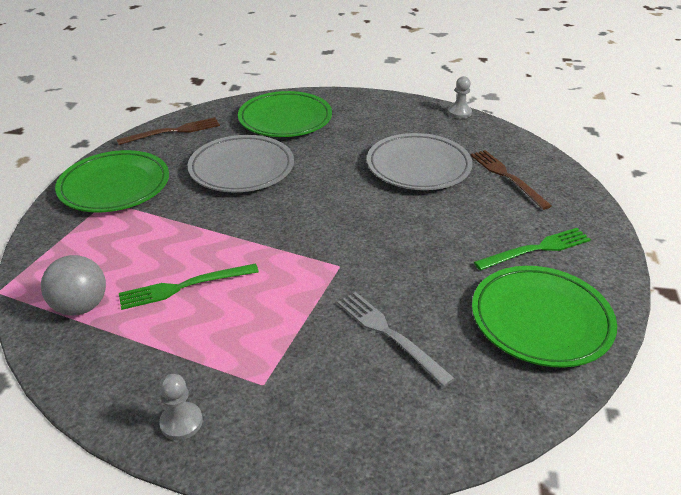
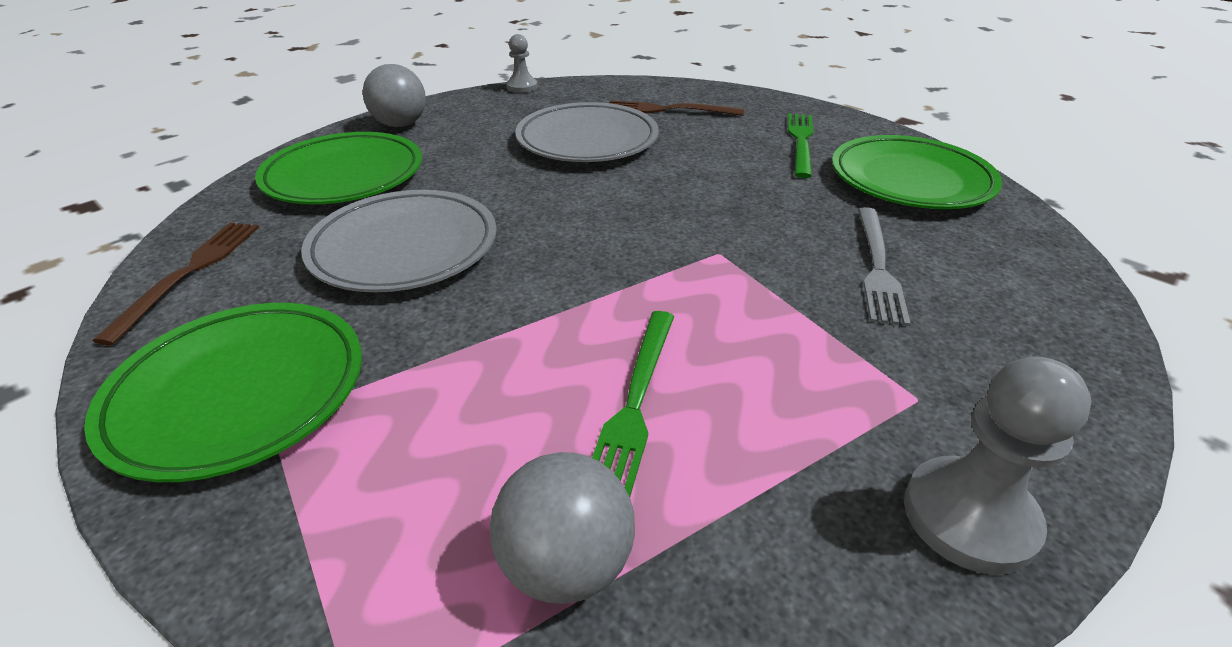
camera: 55 degrees left, 0 degrees up
(181, 422) = (969, 517): grey pawn -> grey pawn, size x1.65
(356, 104) = (400, 124): none -> grey ball
(389, 334) = (877, 267): grey fork -> grey fork turned 75 degrees counterclockwise

